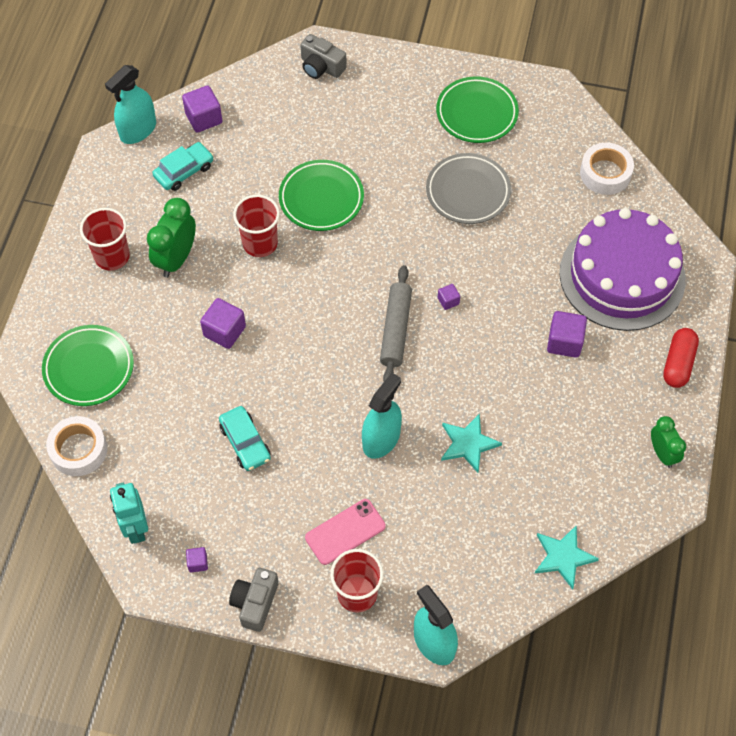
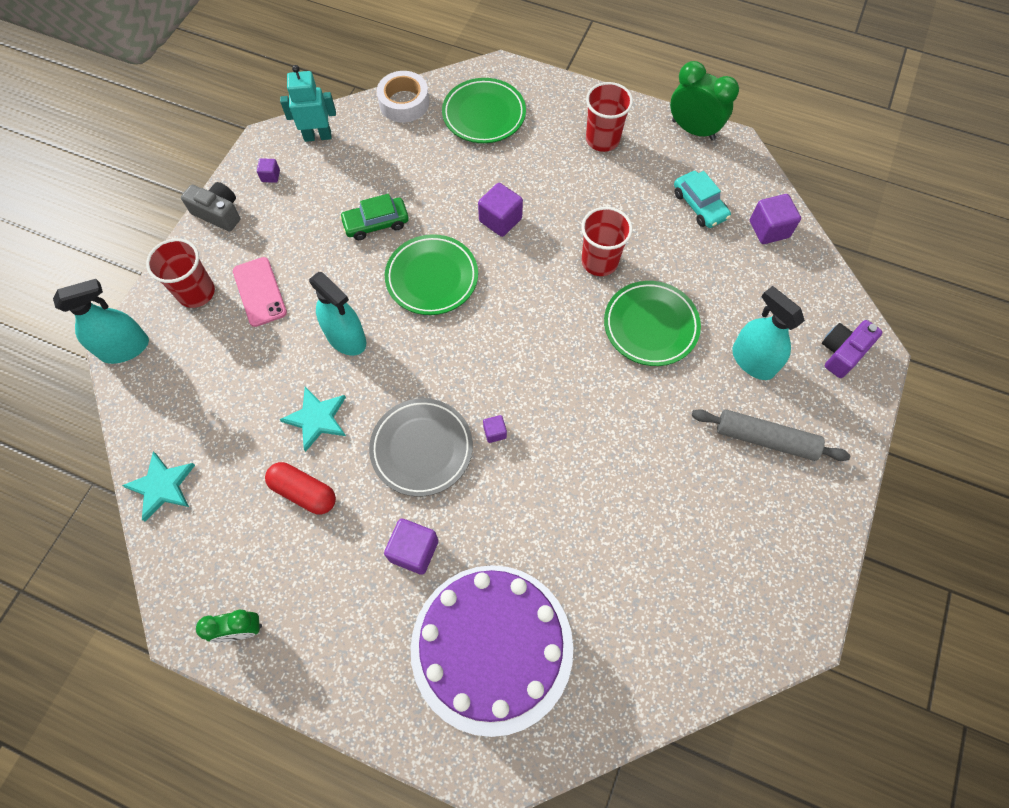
camera: 100 degrees right, 5 degrees up
(138, 130) = (755, 171): turquoise spray bottle -> turquoise spray bottle (752, 361)
(176, 259) = (591, 189): green clock -> green clock (693, 130)
(245, 442) = (376, 223): turquoise car -> green car
(321, 67) = (842, 352): grey camera -> purple camera
(396, 330) = (469, 372): grey rolling pin -> grey rolling pin (765, 439)
(468, 192) = (643, 484): grey plate -> grey plate (421, 448)
(476, 113) = (764, 519): green plate -> green plate (432, 278)
(605, 173) = (654, 668): white tape -> none
(678, 363) = (352, 686): red capsule -> red capsule (304, 492)

